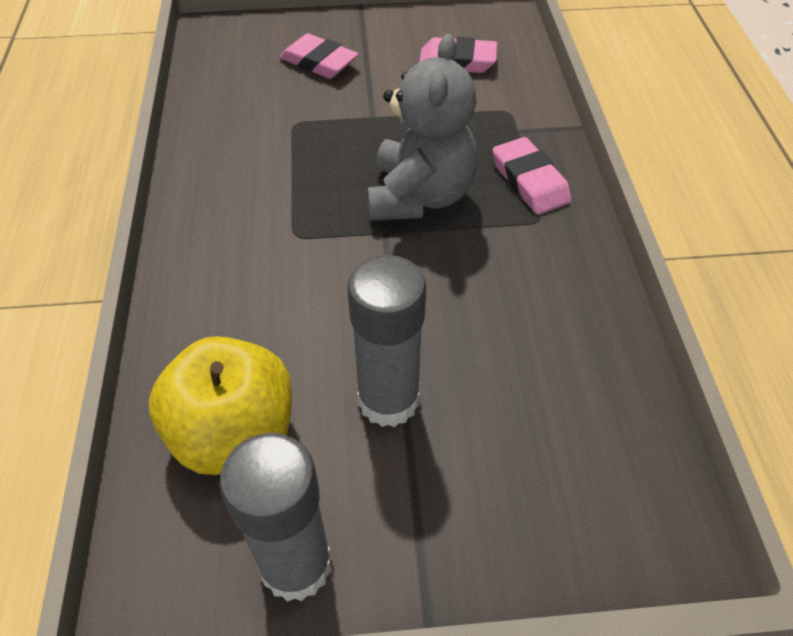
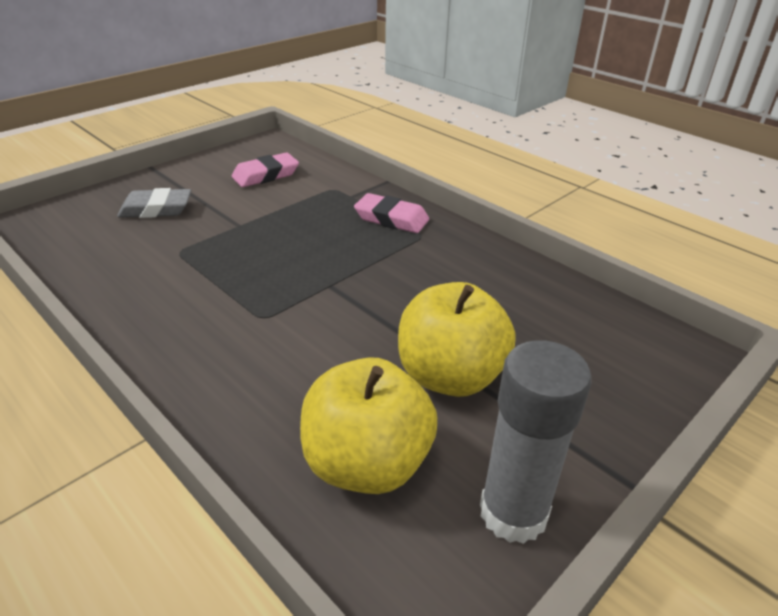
camera: 40 degrees left, 15 degrees down
(319, 62) = (156, 209): pink eraser -> grey eraser
(388, 400) = (450, 376): grey glue stick -> yellow apple
(420, 196) = (329, 255): grey teddy bear -> none

